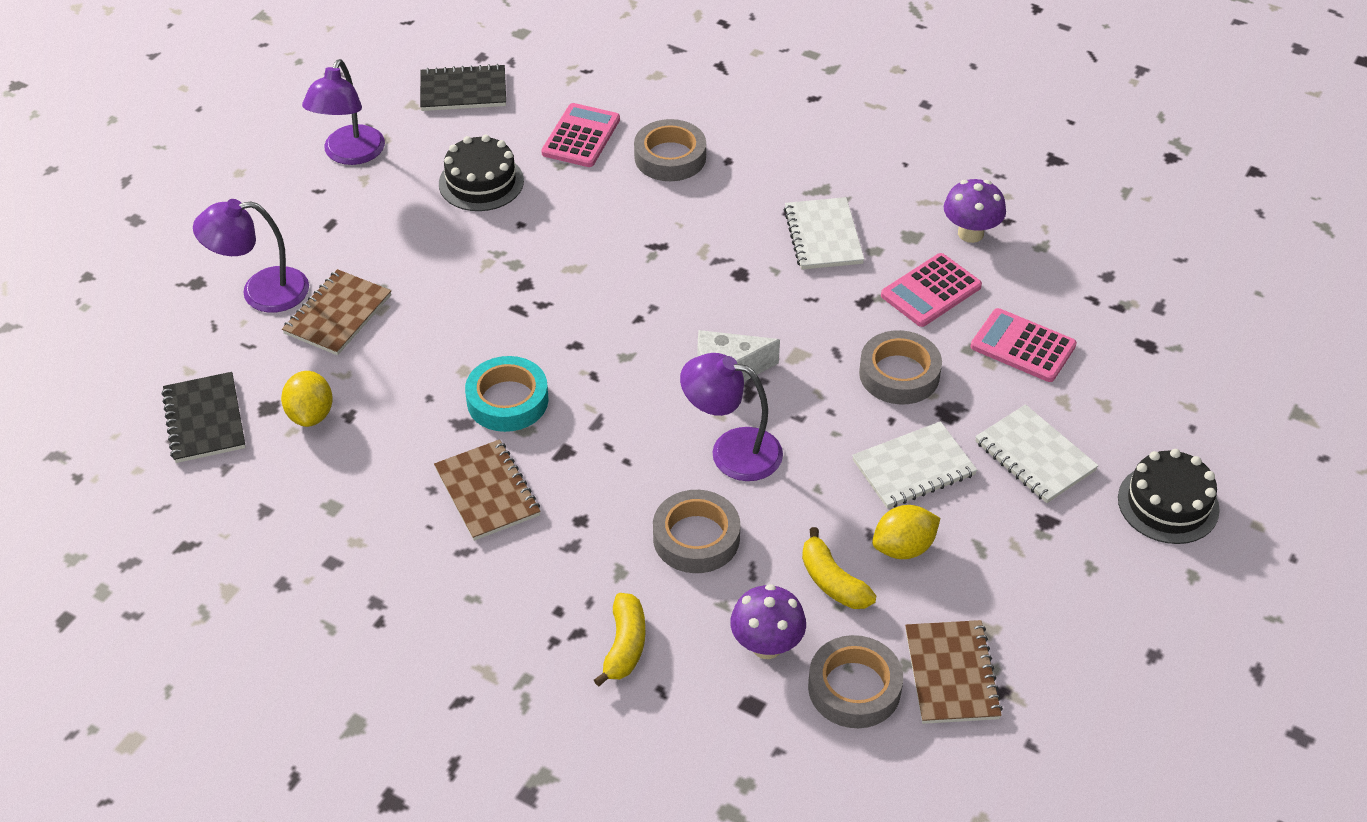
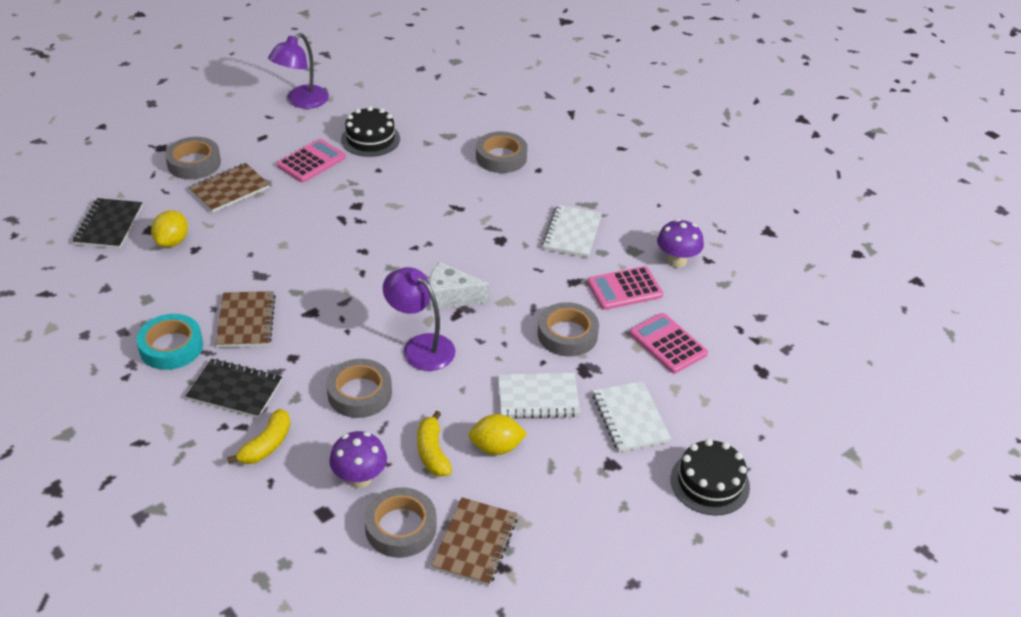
camera: 20 degrees right, 5 degrees down
(261, 291) = (194, 163): purple lamp -> grey tape
(463, 90) = (396, 84): black notebook -> black notebook (235, 390)
(507, 400) = (297, 270): turquoise tape -> turquoise tape (171, 347)
(581, 136) = (452, 130): pink calculator -> pink calculator (311, 161)

